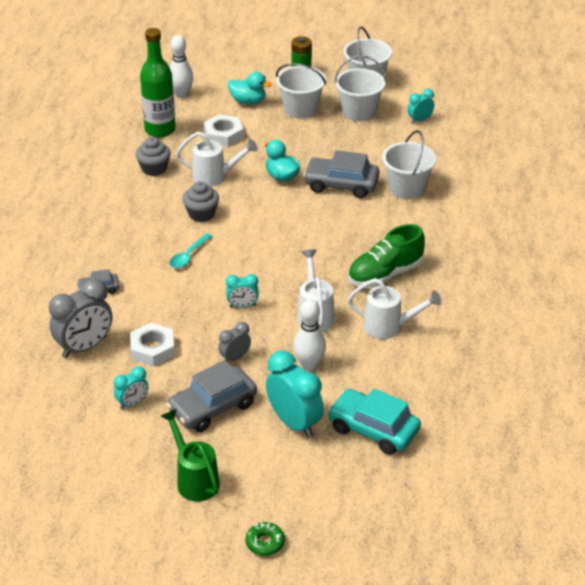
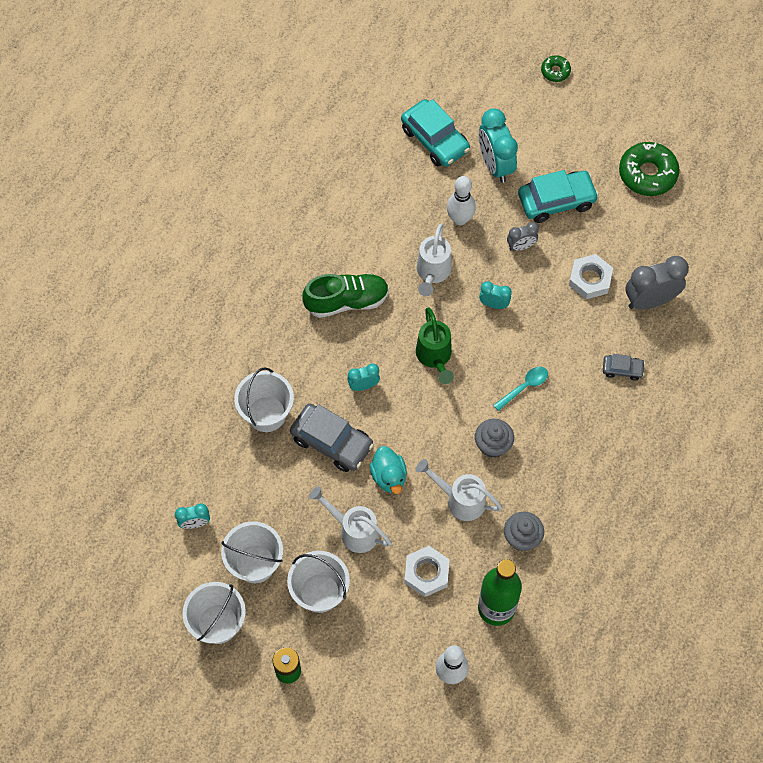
camera: 160 degrees left, 25 degrees up
(117, 460) = (647, 174): none -> green donut
(132, 403) = (622, 226): turquoise clock -> turquoise clock (363, 385)
(194, 479) = (591, 138): green watering can -> green watering can (435, 357)
(212, 407) = (556, 201): grey car -> turquoise car
(248, 101) = (375, 630): turquoise duck -> none
(389, 327) = (373, 237): white watering can -> white watering can (353, 530)

